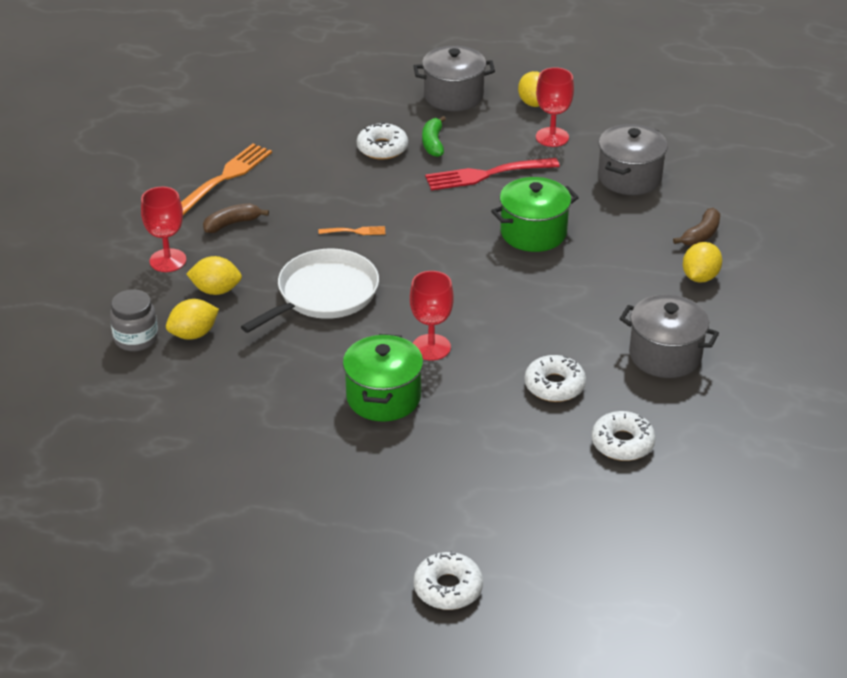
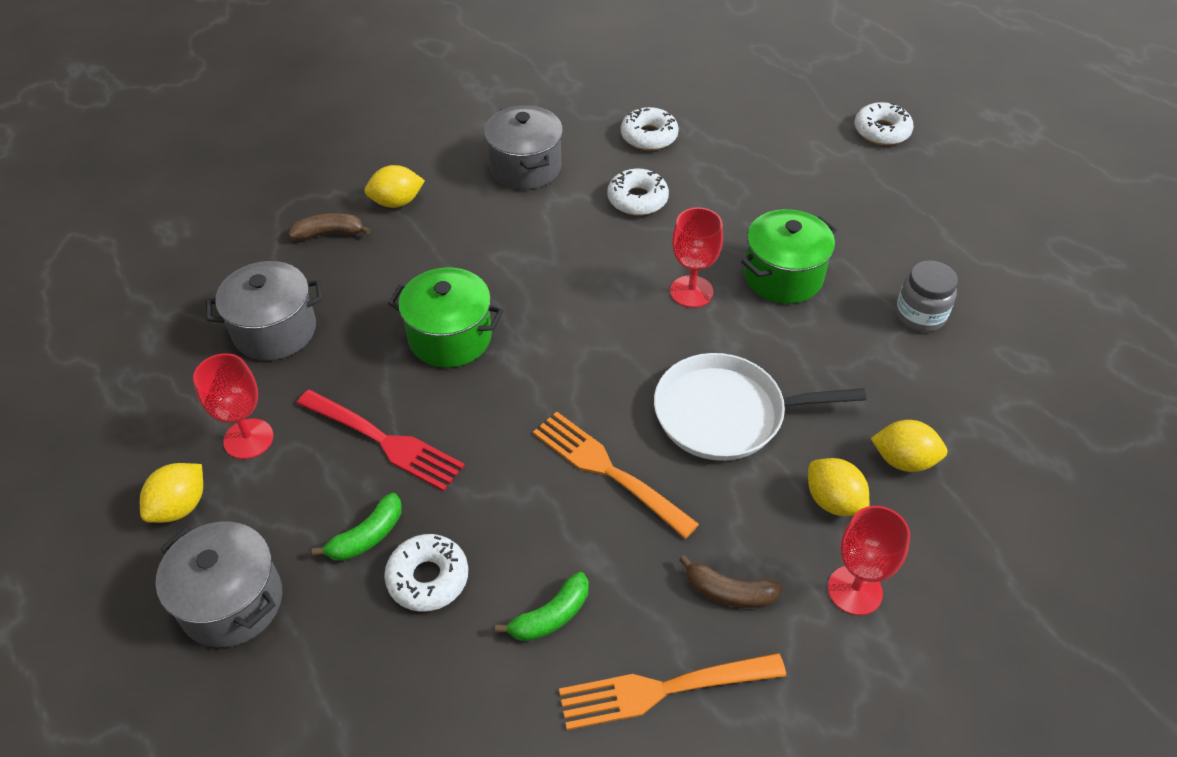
camera: 135 degrees left, 10 degrees up
(136, 339) = (971, 498): grey jar -> grey jar (920, 315)
(307, 169) = (551, 616): none -> green banana
(355, 231) = (608, 470): orange fork -> orange fork, size x2.10

